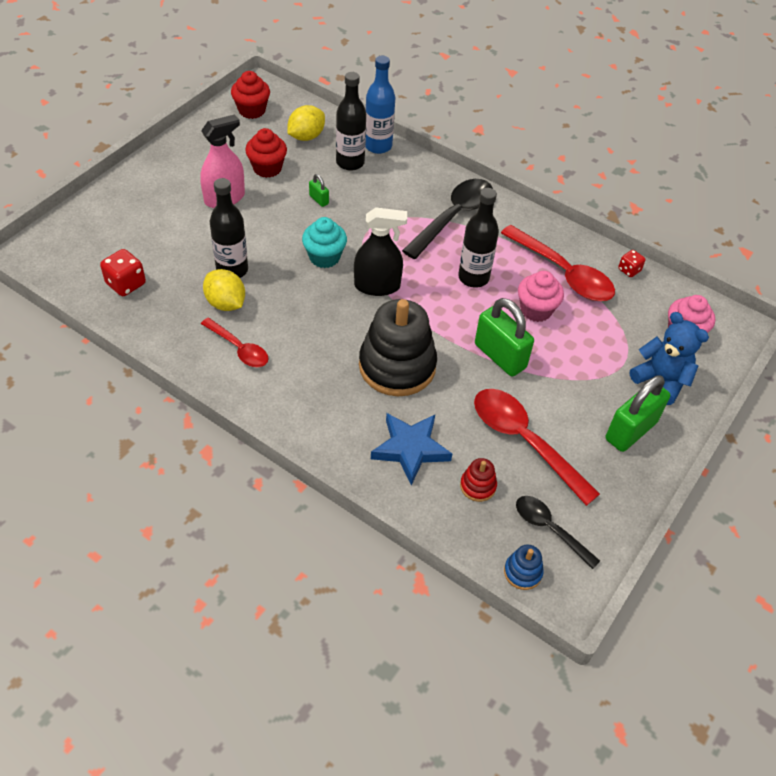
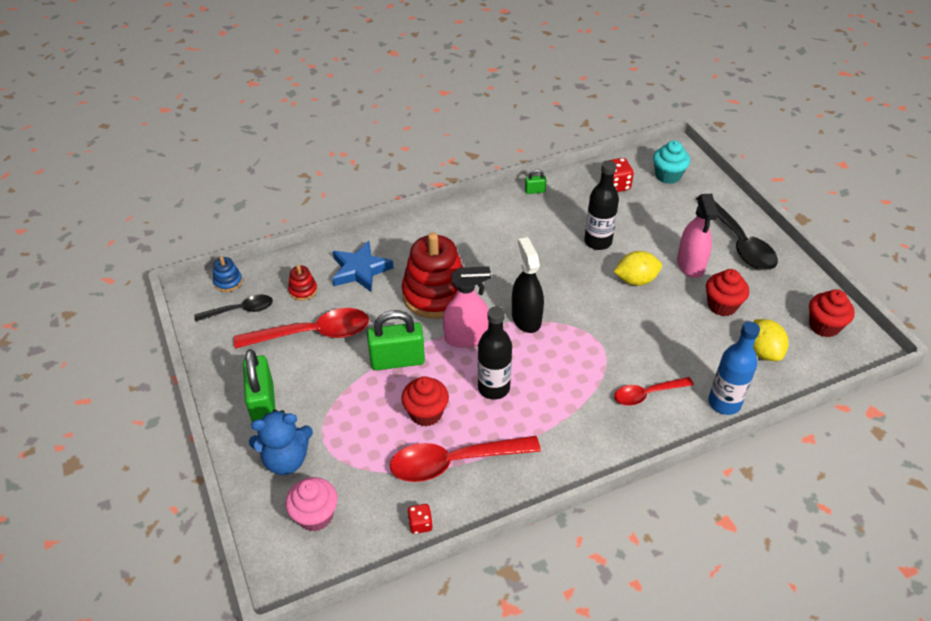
camera: 125 degrees right, 5 degrees down
(226, 303) = (563, 227): yellow lemon -> yellow lemon (636, 280)
(239, 349) = (513, 220): red spoon -> red spoon (647, 394)
(319, 200) = (659, 324): green padlock -> green padlock (535, 191)
(324, 257) = (580, 299): turquoise cupcake -> turquoise cupcake (668, 176)
(350, 162) = (705, 368): black bottle -> none
(377, 286) = (526, 318): black spray bottle -> black spray bottle turned 135 degrees clockwise
(397, 366) = (435, 294): black stacking toy -> red stacking toy
(433, 318) = (466, 337): none -> pink spray bottle
(453, 217) = (582, 414): black spoon -> black spoon (738, 242)
(536, 310) = (426, 413): pink cupcake -> red cupcake

